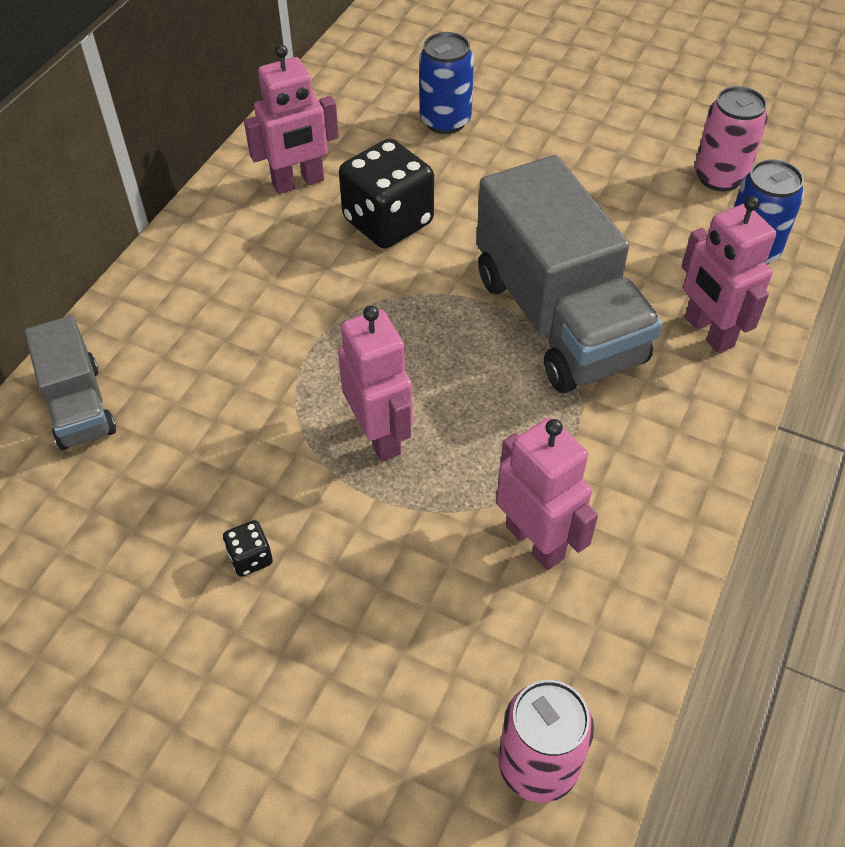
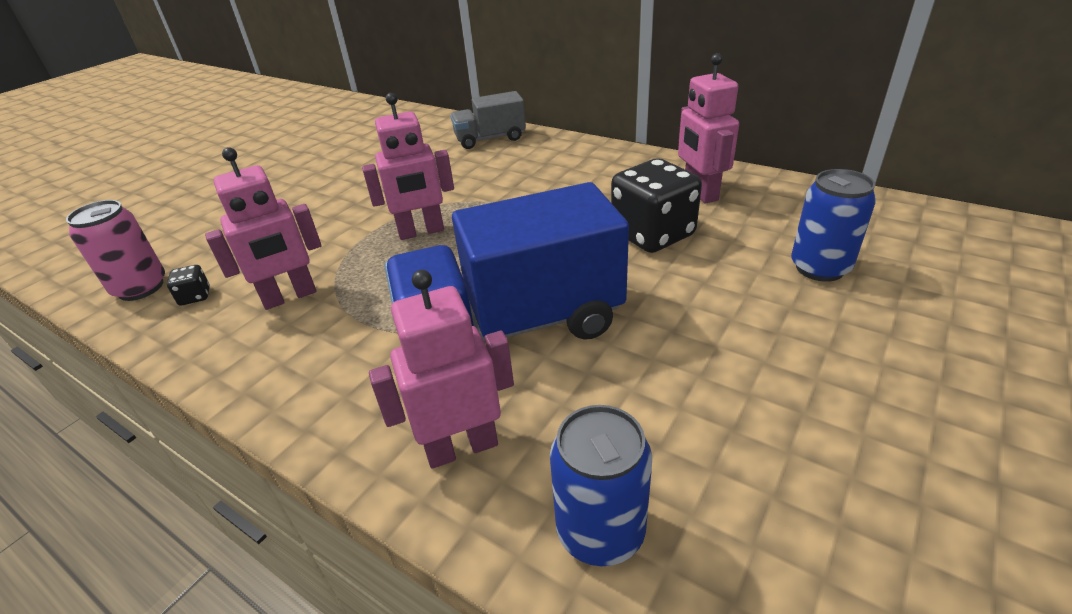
camera: 100 degrees right, 15 degrees down
(250, 558) = (356, 192): black dice -> black dice (195, 296)
(557, 319) = (512, 327): grey truck -> blue truck
(719, 177) = (776, 527): pink can -> none

